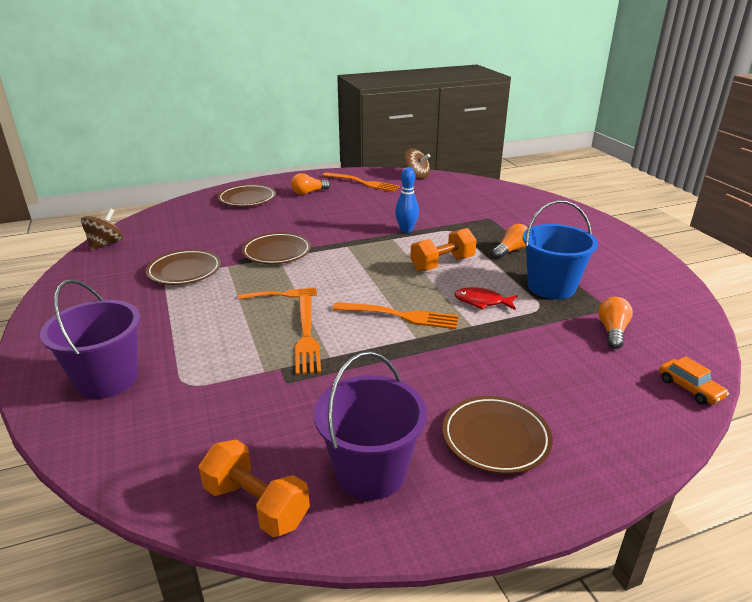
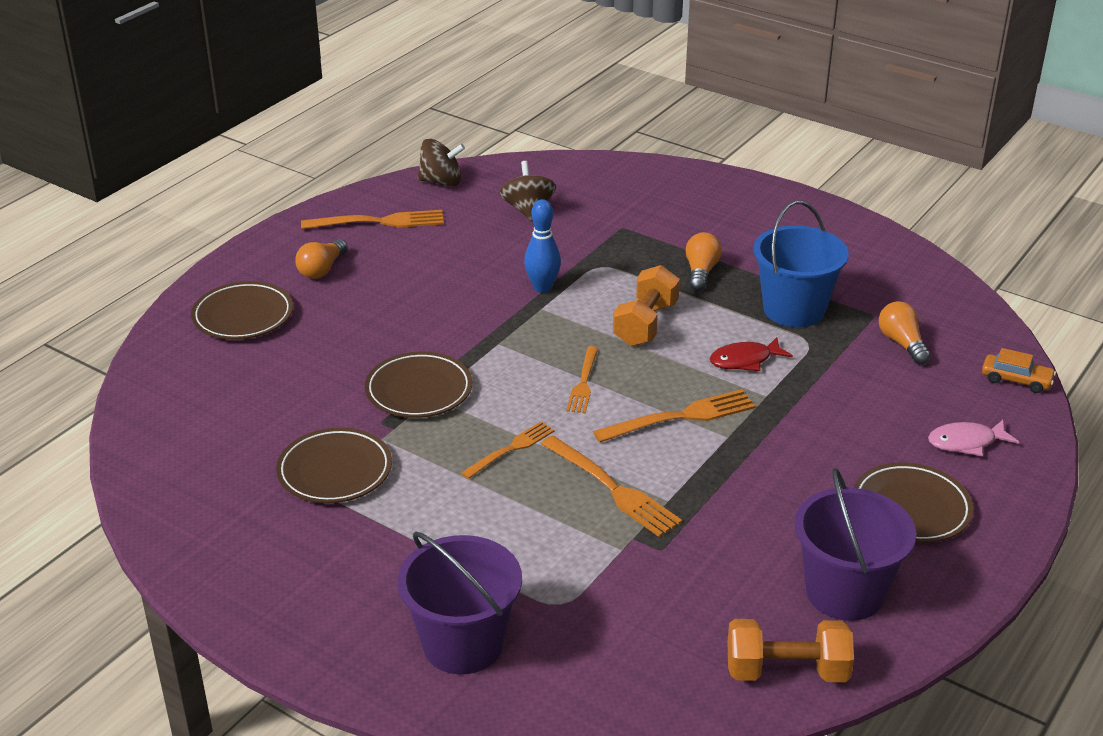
camera: 35 degrees left, 5 degrees up
(105, 244) = (143, 480): brown spinning top -> brown spinning top (528, 210)
(367, 278) = (583, 382): none -> orange fork
(596, 413) = (966, 442): none -> pink fish

